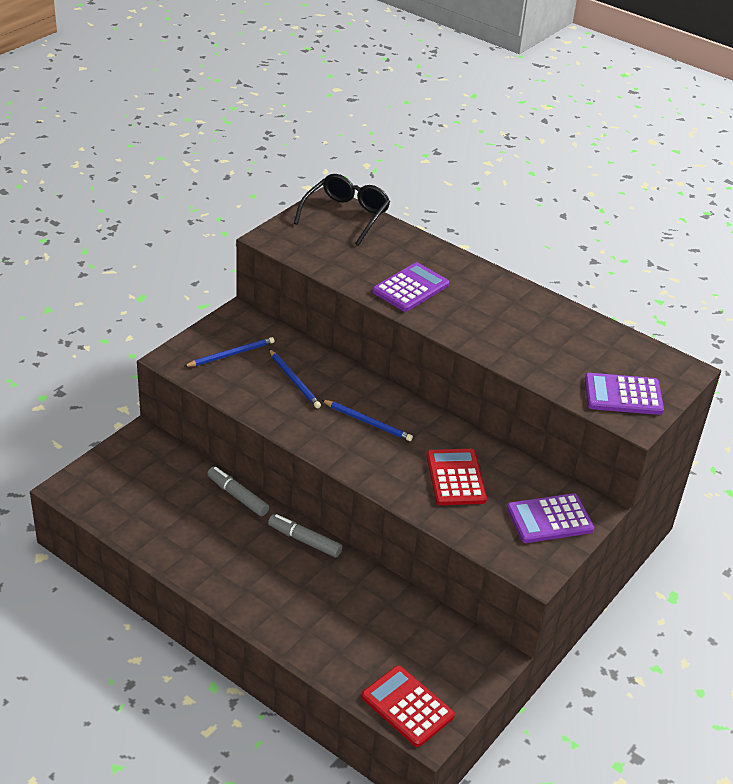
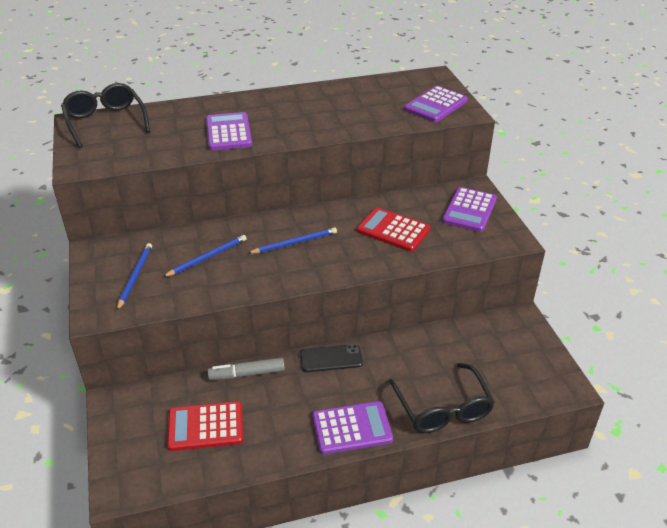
camera: 50 degrees left, 0 degrees up
(237, 593) = (352, 428): none -> purple calculator
(294, 380) = (207, 257): blue pencil -> blue pencil turned 45 degrees counterclockwise
(304, 540) = (331, 358): grey marker -> black phone
(314, 646) = (443, 408): none -> black glasses
(407, 706) = (536, 386): red calculator -> red calculator (205, 426)

